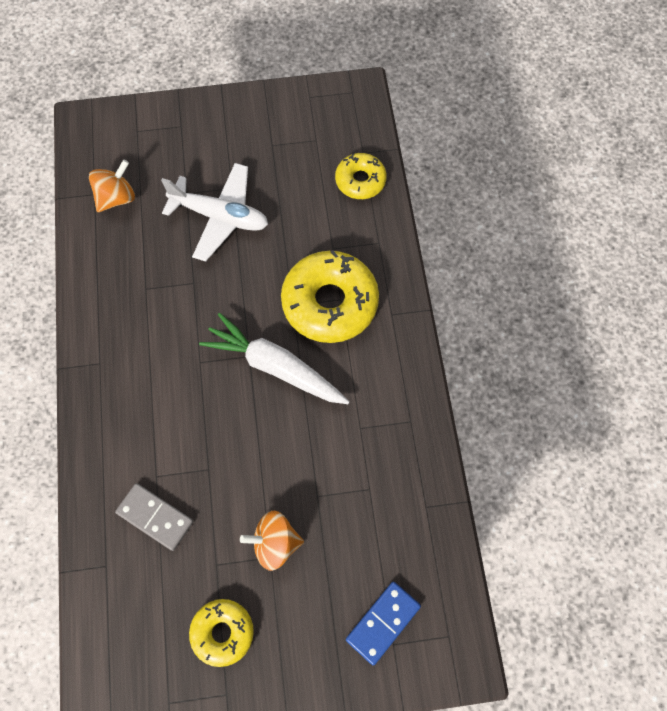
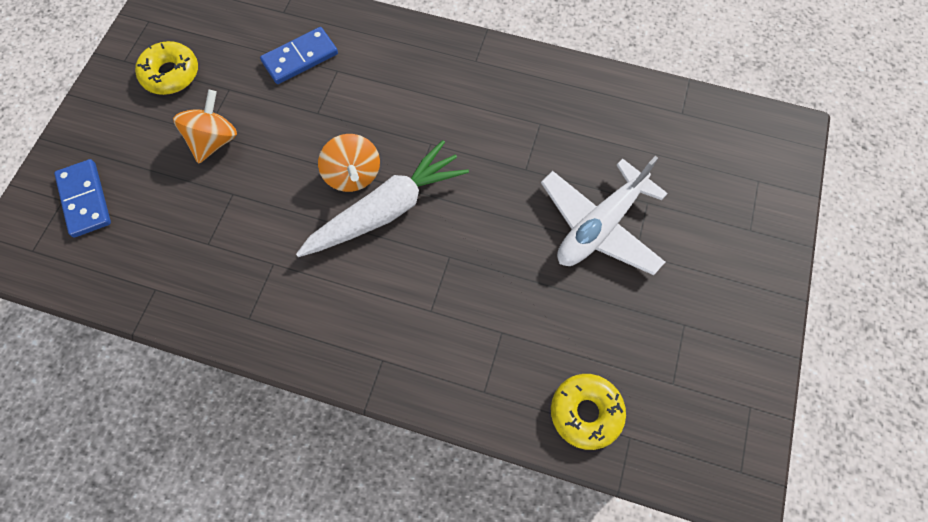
camera: 115 degrees right, 0 degrees up
(116, 198) = (668, 132): orange spinning top -> orange spinning top (353, 175)
(155, 517) = (300, 58): grey domino -> blue domino
(330, 302) = (432, 297): yellow donut -> none

